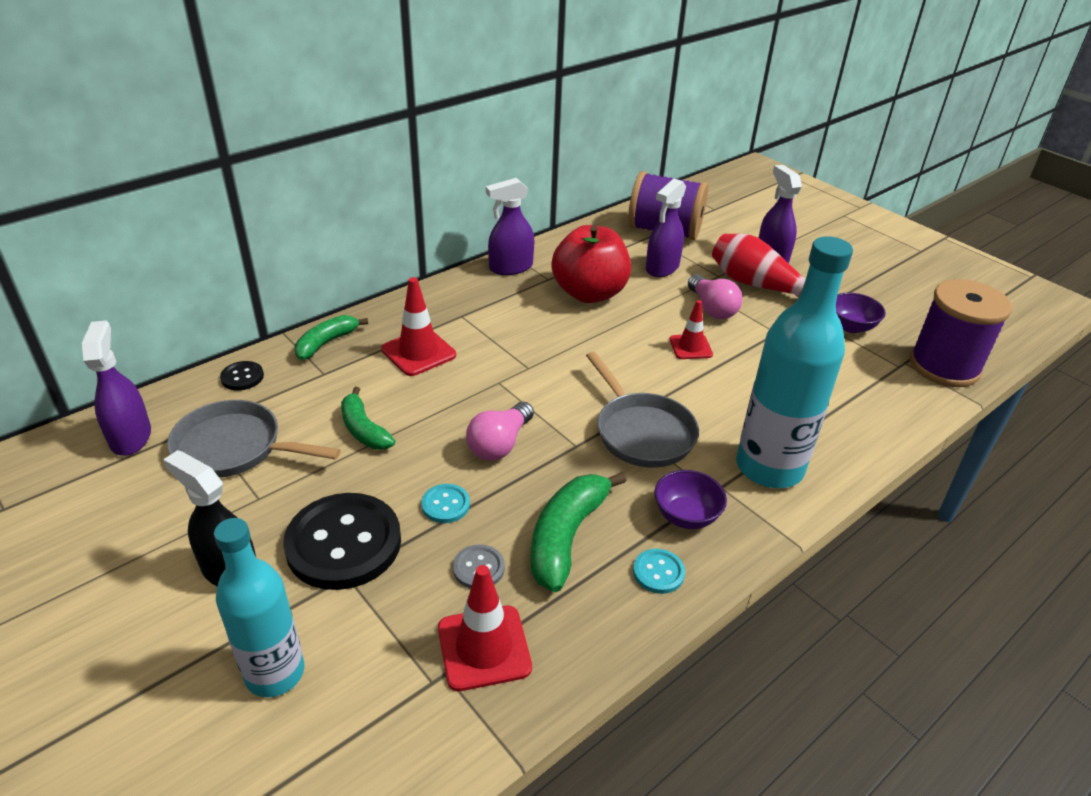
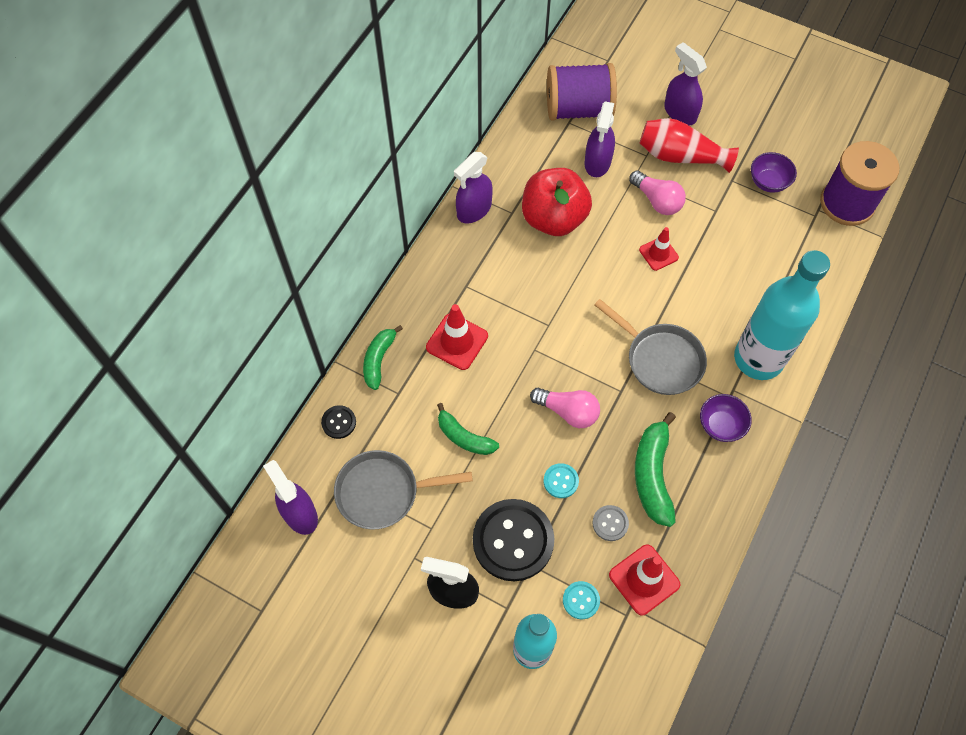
camera: 20 degrees left, 25 degrees up
(500, 444) = (568, 411): pink light bulb -> pink light bulb turned 75 degrees counterclockwise
(658, 572) = (722, 479): turquoise button -> turquoise button (581, 600)

